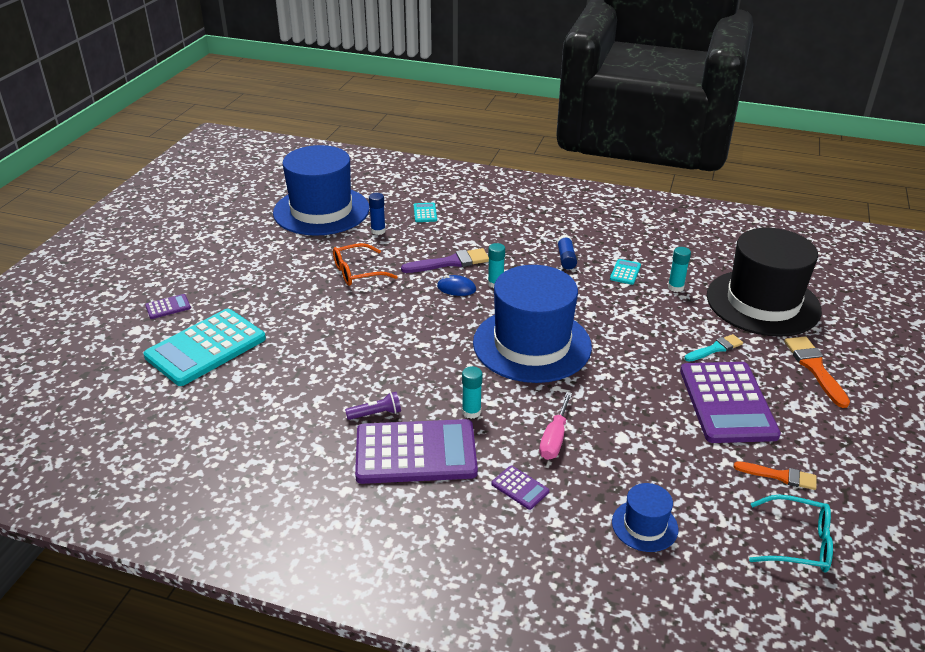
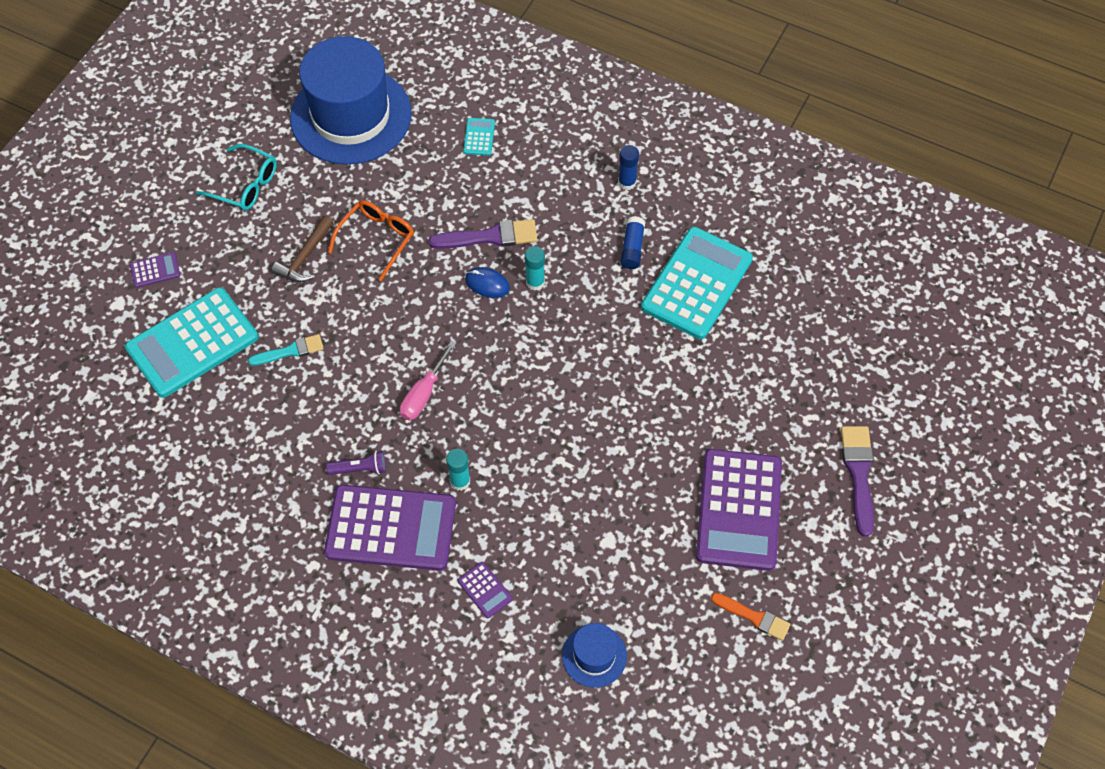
camera: 10 degrees right, 25 degrees up
(299, 287) = (305, 257): none -> brown hammer
(357, 272) = (377, 239): orange glasses -> orange glasses turned 135 degrees clockwise
(378, 231) = (414, 165): blue glue stick -> blue glue stick (627, 182)
(532, 344) = (551, 390): blue hat -> none
(554, 438) = (537, 531): pink screwdriver -> pink screwdriver (424, 393)
(625, 272) = (696, 283): turquoise calculator -> turquoise calculator, size x2.43
(675, 287) = (748, 319): turquoise glue stick -> none
(715, 349) = (757, 427): turquoise brush -> turquoise brush (290, 351)
(763, 303) = (843, 360): black hat -> none
(798, 543) = (737, 700): turquoise glasses -> turquoise glasses (245, 185)
(814, 368) = (858, 474): orange brush -> purple brush

